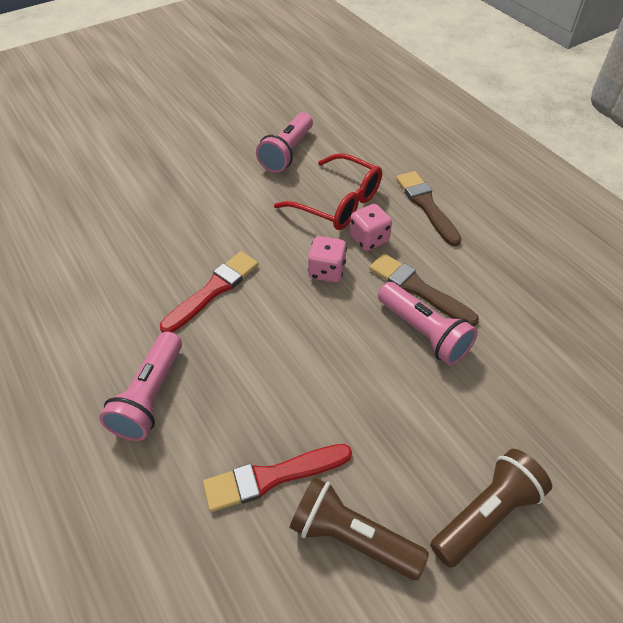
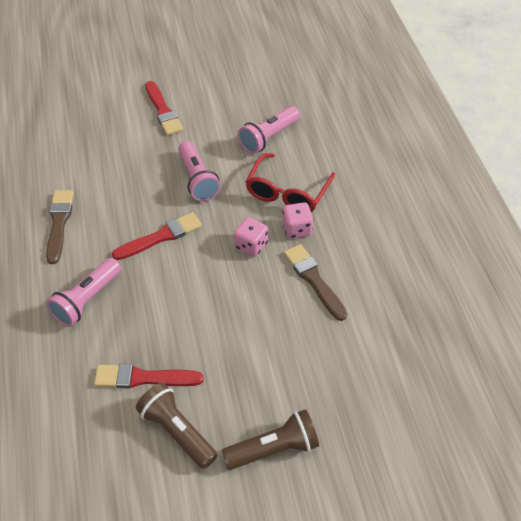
camera: 20 degrees right, 0 degrees up
(153, 152) = (163, 111): none -> red brush
(337, 202) = (287, 192): red glasses -> red glasses turned 60 degrees clockwise
(423, 333) = (299, 314): pink flashlight -> pink flashlight (197, 180)
(426, 205) = (359, 214): brown brush -> brown brush (59, 223)

